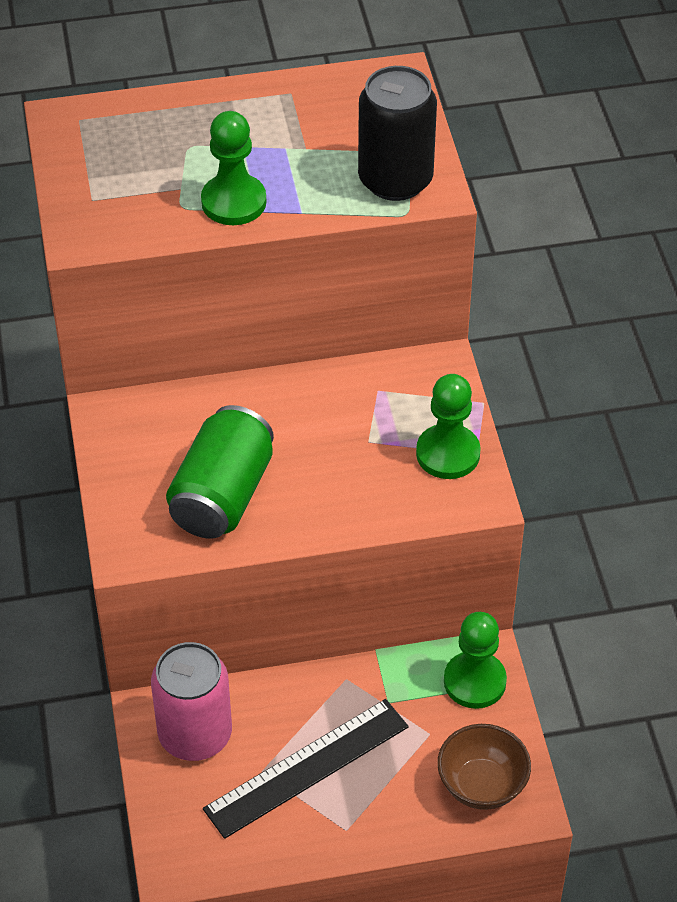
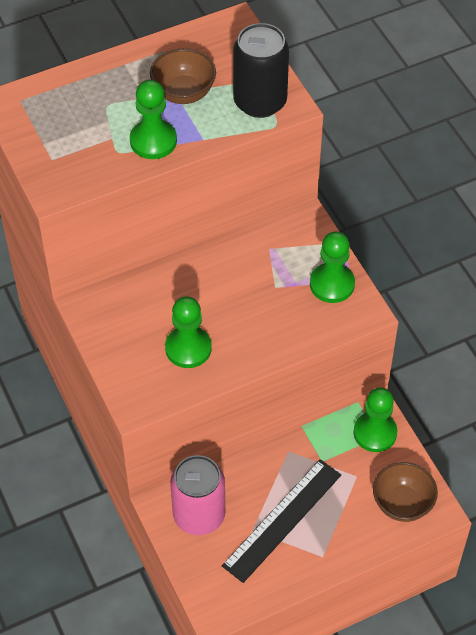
camera: 15 degrees left, 5 degrees up
(222, 495) = (188, 348): green can -> green pawn
(296, 150) = (183, 93): none -> brown bowl

